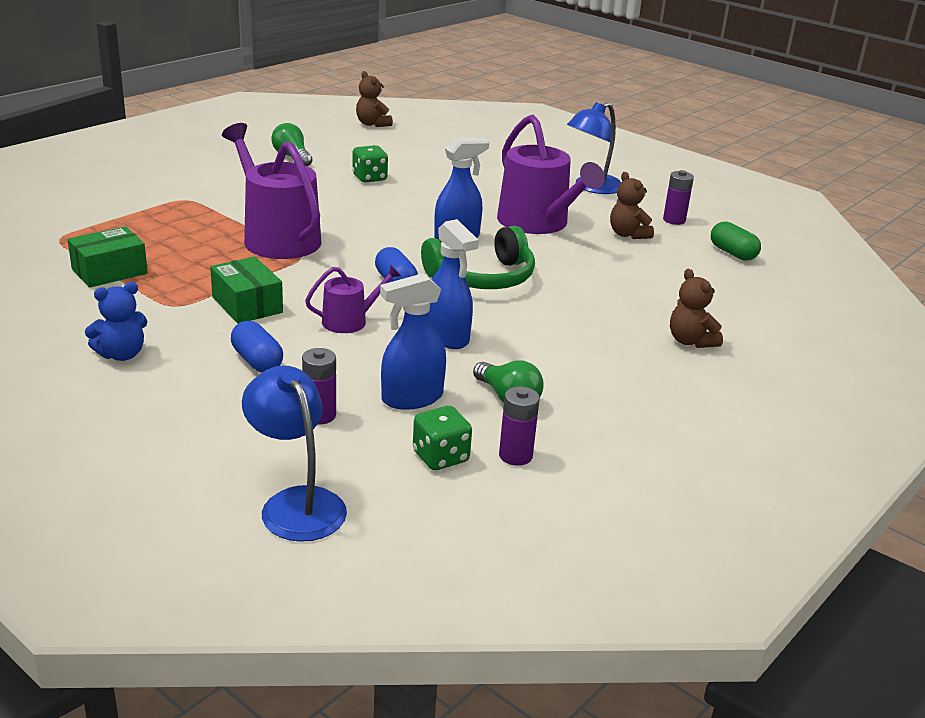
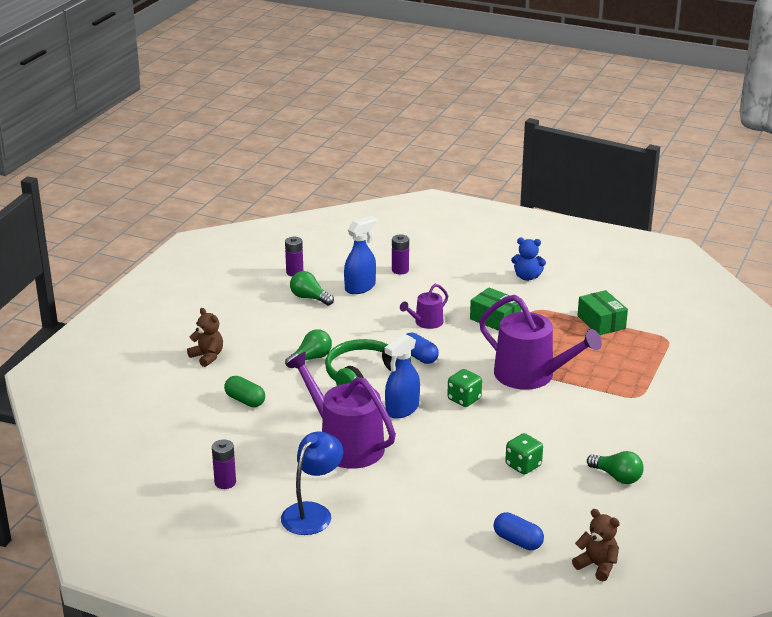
camera: 165 degrees right, 0 degrees up
(109, 271) = (601, 322): green box -> green box turned 60 degrees counterclockwise
(121, 354) = (527, 277): blue teddy bear -> blue teddy bear turned 120 degrees counterclockwise
(257, 361) = (455, 288): blue capsule -> blue capsule (518, 541)
(296, 503) = (381, 237): blue lamp -> none
(440, 457) = (330, 265): green dice -> green dice (464, 399)
(447, 337) = (362, 325): blue spray bottle -> none
(542, 309) = (311, 358): none -> green light bulb
(628, 234) = (265, 451): brown teddy bear -> none
(732, 253) = (172, 451): green capsule -> green capsule (245, 400)

